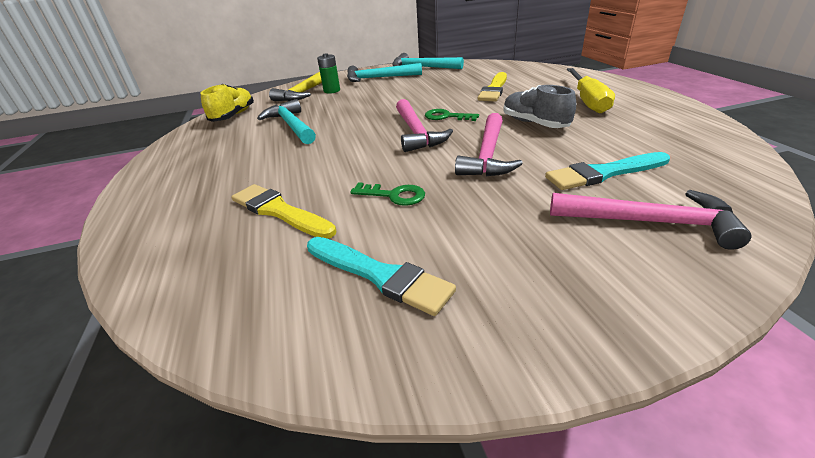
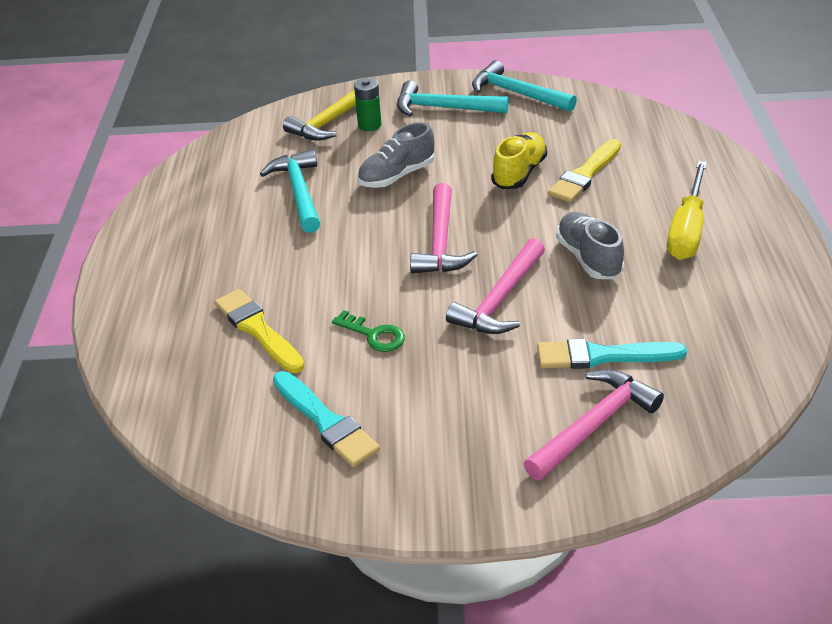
camera: 15 degrees right, 5 degrees up
(233, 116) = (232, 154): yellow shoe -> yellow shoe (519, 173)
(363, 108) = (397, 176): none -> grey shoe
(446, 117) = (491, 219): green key -> none
(649, 222) = (594, 425): pink hammer -> pink hammer turned 75 degrees counterclockwise

